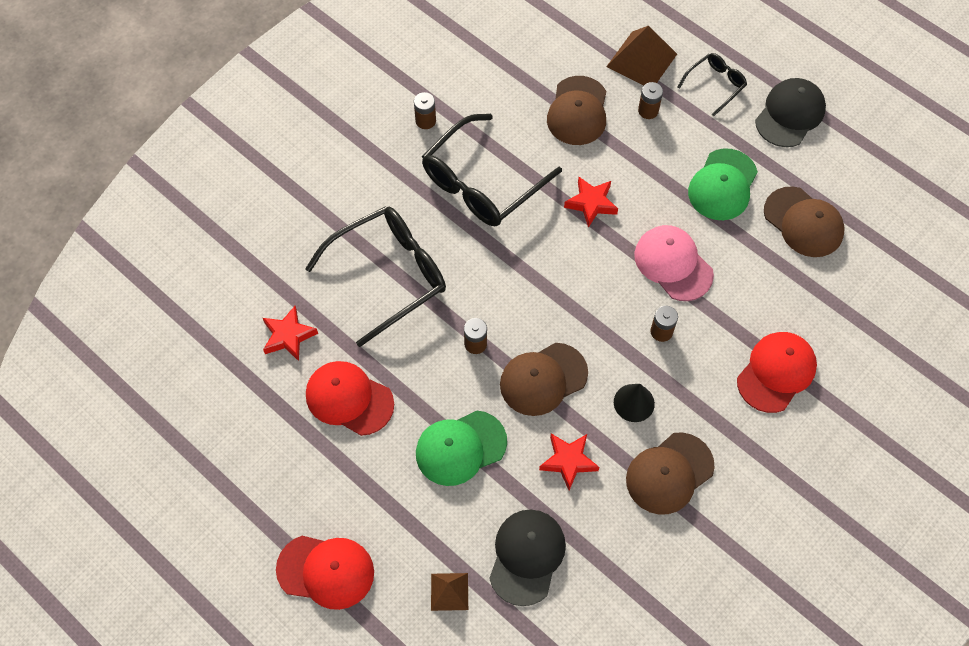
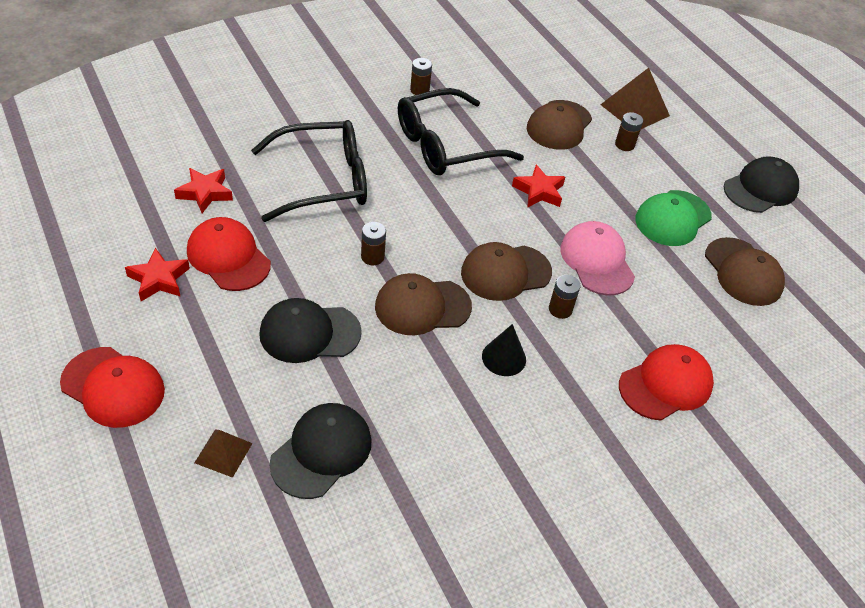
camera: 15 degrees right, 15 degrees down
(460, 448) = (309, 333): green cap -> black cap
(568, 461) = (411, 383): red star -> red star (159, 279)
(669, 473) = (511, 432): brown cap -> brown cap (505, 272)
(715, 85) = (696, 147): black glasses -> none

